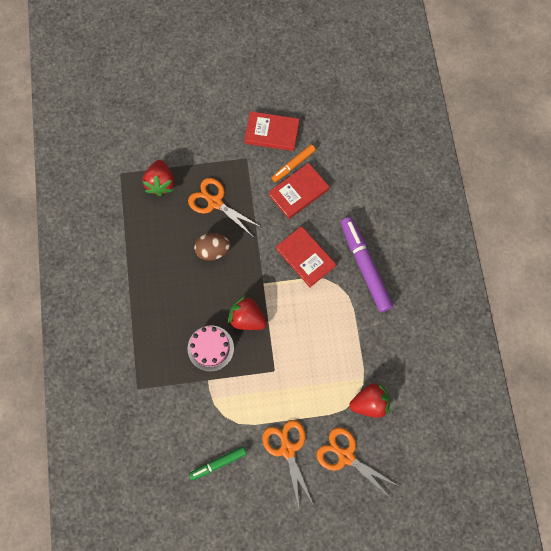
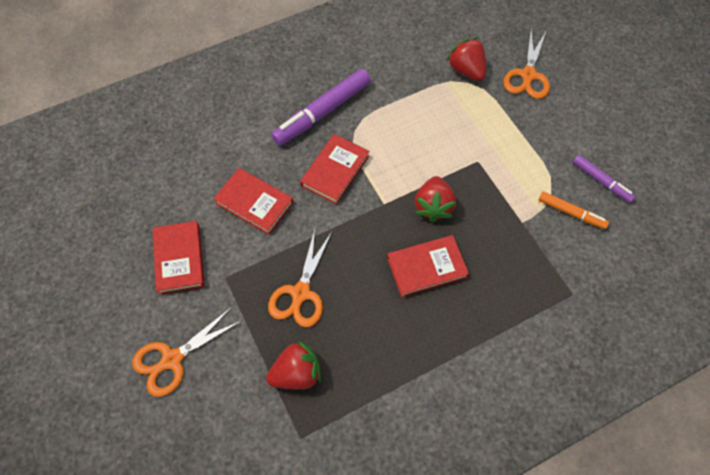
camera: 110 degrees left, 10 degrees down
(199, 293) = (426, 268): none -> red book
(210, 348) = (485, 232): pink cake -> none
(213, 250) = (366, 272): brown egg -> none
(218, 463) = (601, 181): green marker -> purple marker
(287, 449) = (550, 124): orange scissors -> orange scissors (172, 359)
(293, 165) = (218, 220): orange marker -> orange marker (571, 213)

